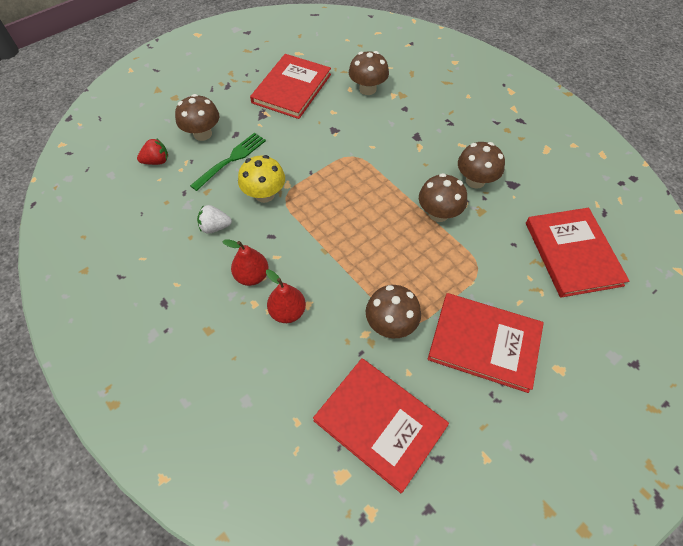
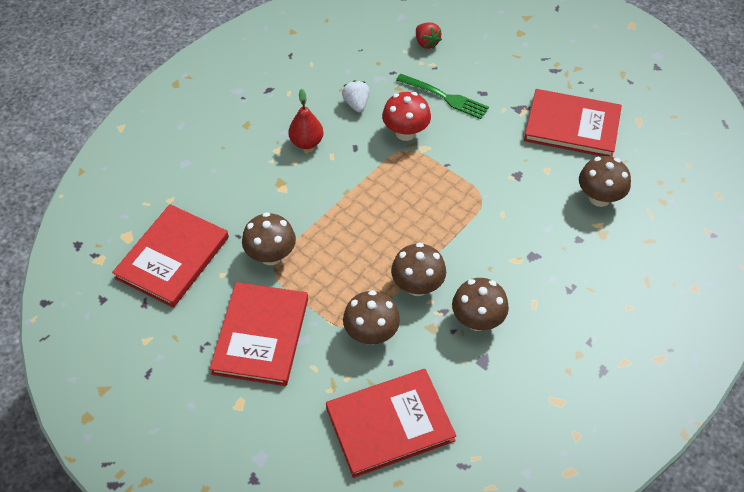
camera: 80 degrees right, 5 degrees down
(202, 134) = (474, 67): brown mushroom -> brown mushroom (371, 334)
(264, 194) = (405, 132): yellow mushroom -> red mushroom
(288, 312) = (272, 175): red pear -> none

